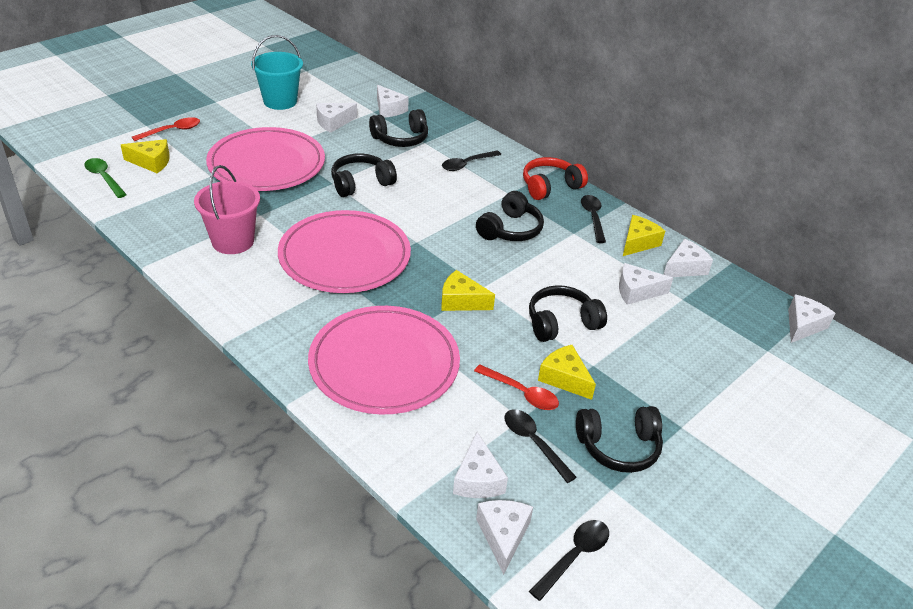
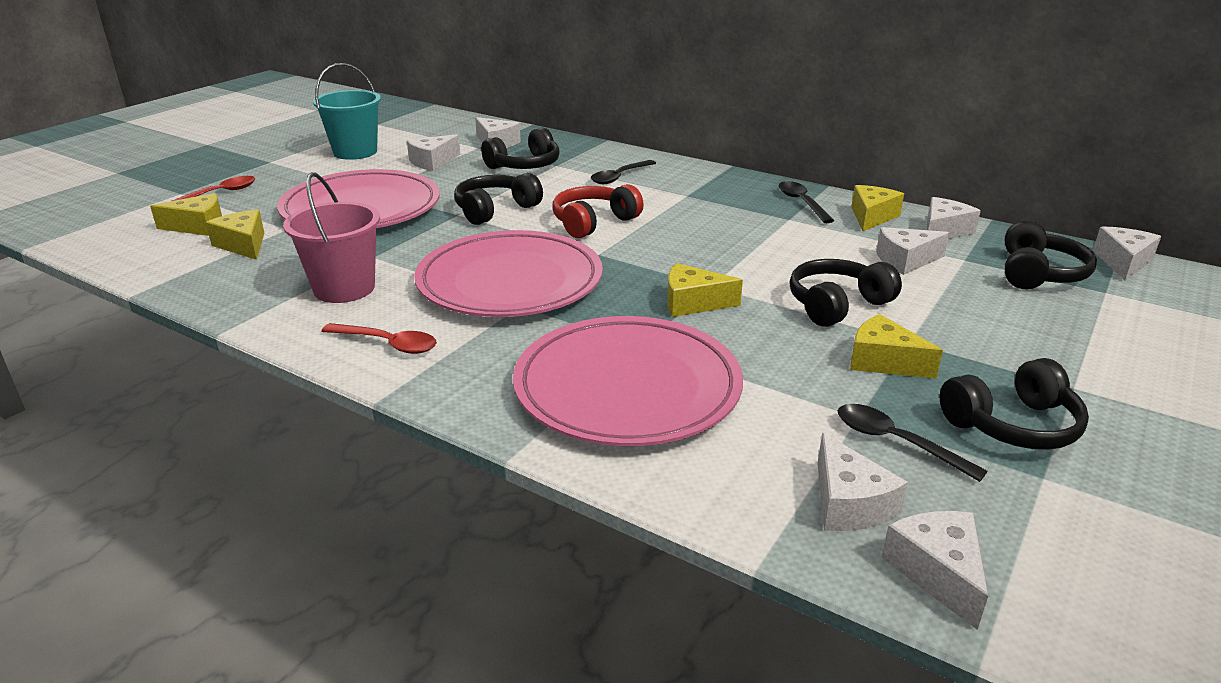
camera: 10 degrees left, 10 degrees down
(104, 178) = (132, 250): green spoon -> none
(177, 187) = (243, 245): none -> yellow cheese
(510, 229) = (710, 226): black headphones -> black headphones (1038, 273)
(521, 393) = (838, 387): red spoon -> red spoon (387, 344)
(550, 186) = (732, 183): red headphones -> red headphones (593, 222)
(574, 556) = (1061, 578): black spoon -> none

